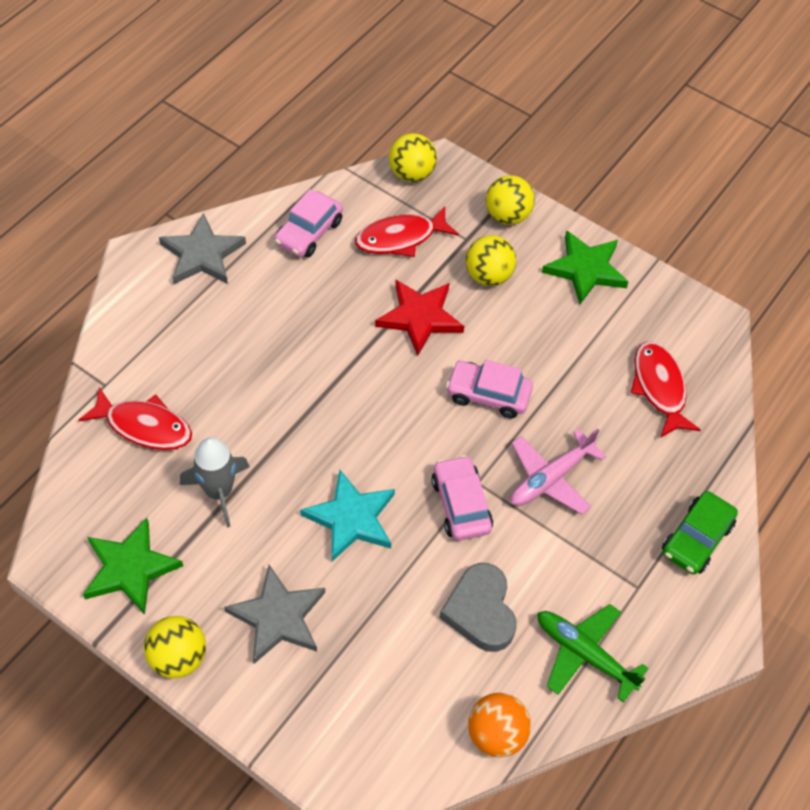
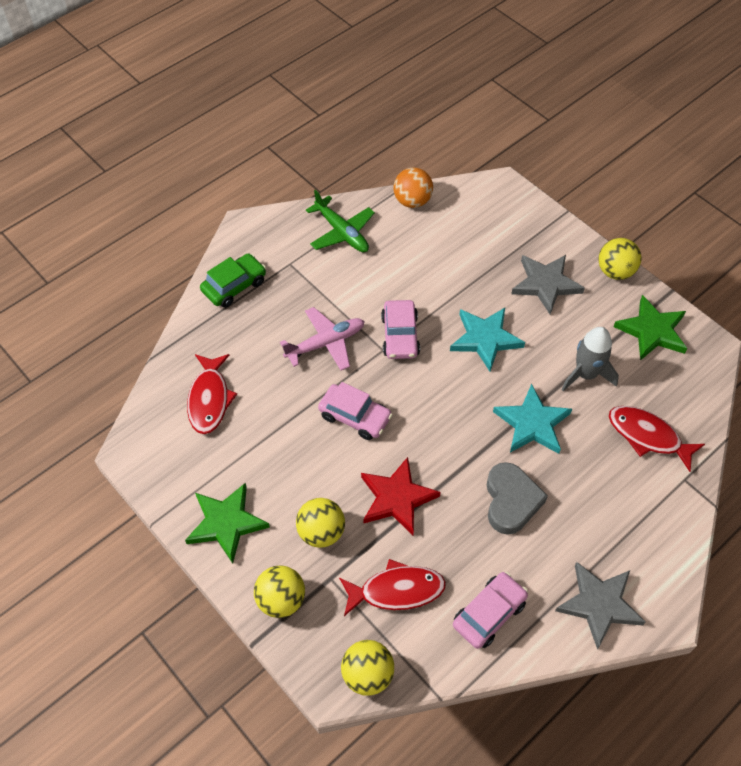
camera: 165 degrees left, 0 degrees up
(282, 419) = (532, 423): none -> turquoise star
(480, 611) = (404, 266): grey heart -> grey heart (511, 501)

